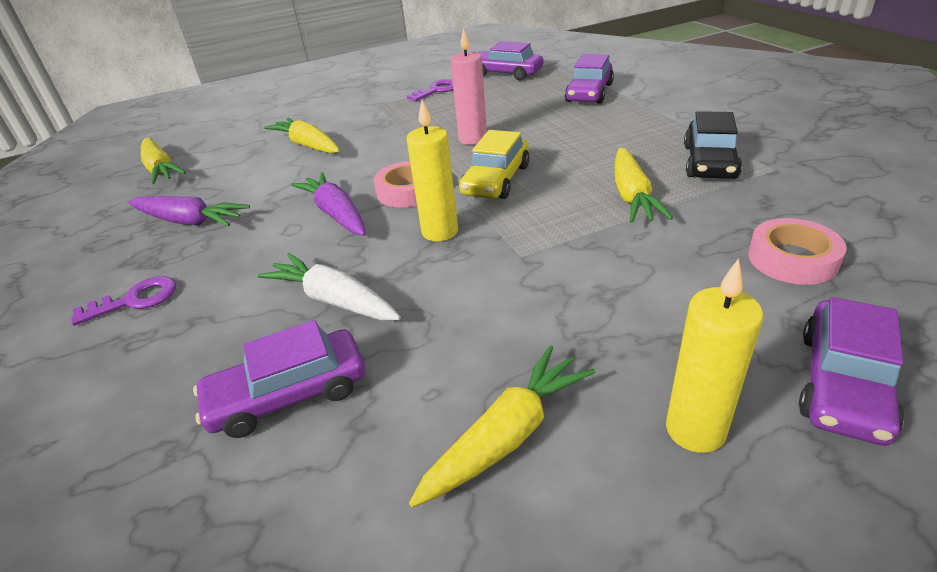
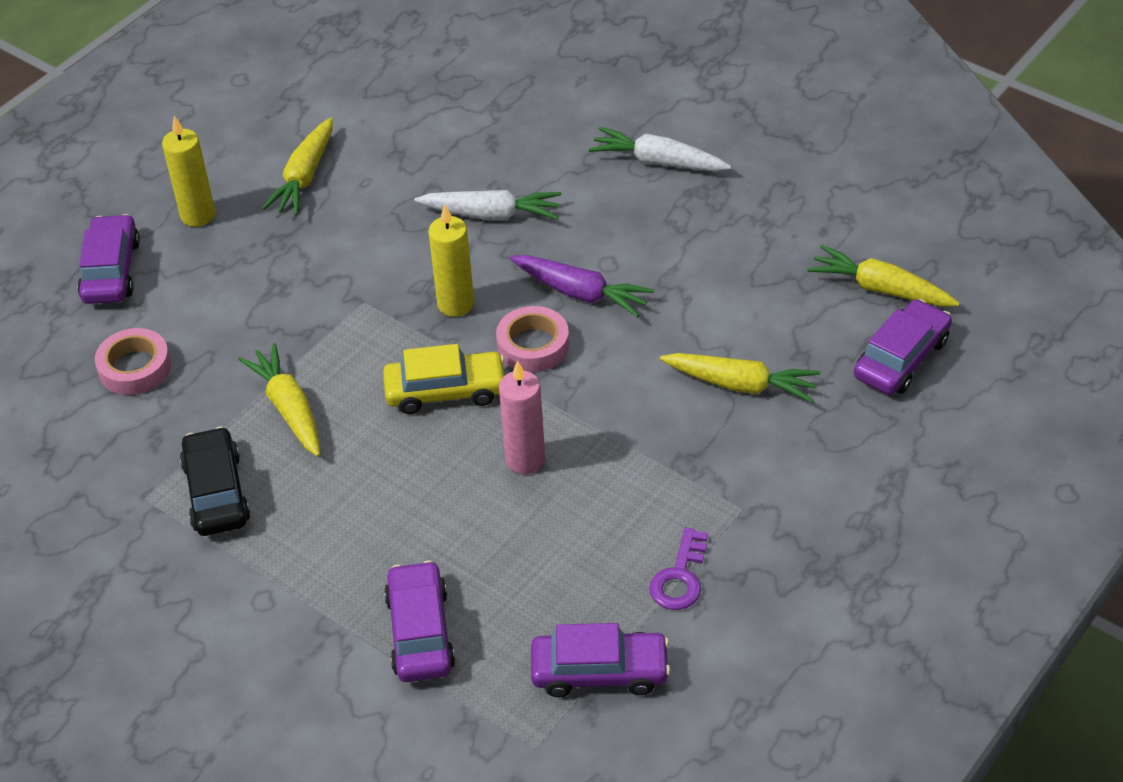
camera: 150 degrees right, 10 degrees up
(135, 300) = (658, 162): purple key -> white carrot
(189, 221) = (726, 238): purple carrot -> none
(288, 394) = (457, 151): purple car -> purple car (901, 358)
(496, 180) = (445, 391): yellow car -> yellow car turned 90 degrees clockwise

